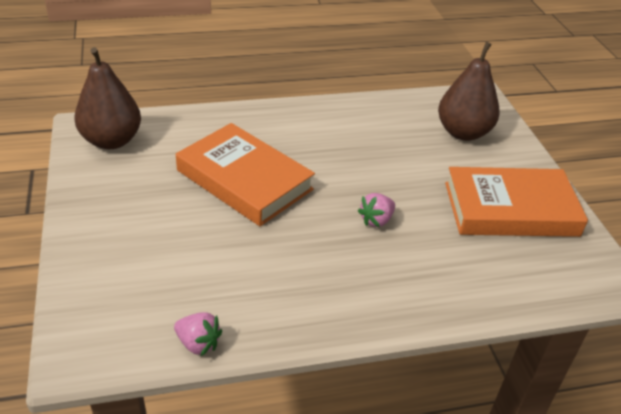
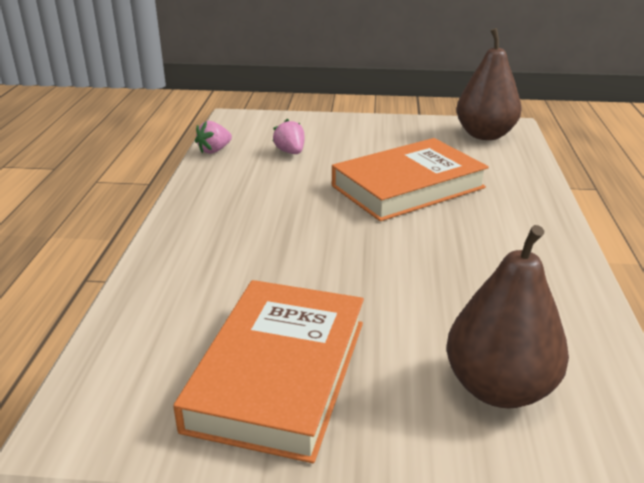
camera: 110 degrees right, 10 degrees down
(376, 220) = (310, 251): pink strawberry -> pink strawberry (290, 152)

